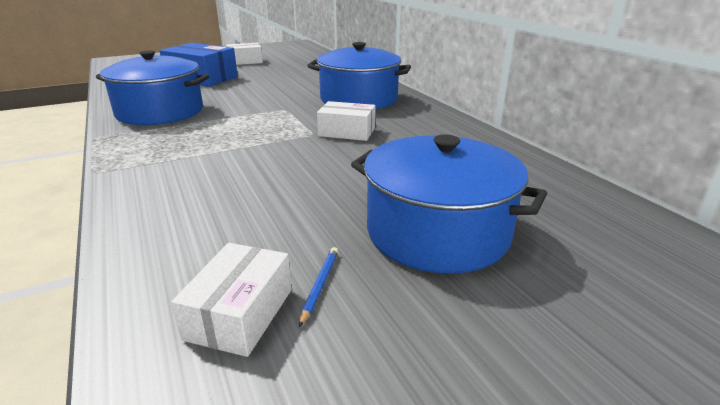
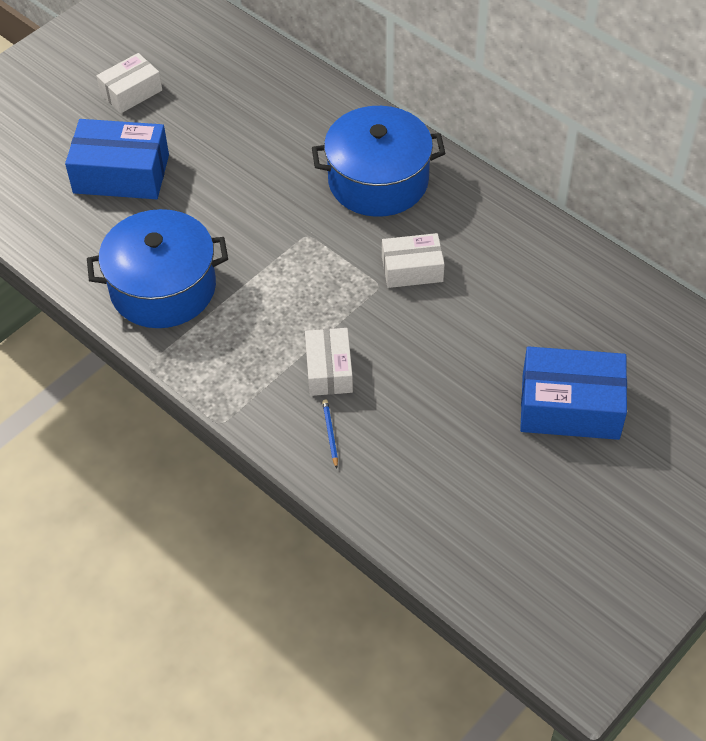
camera: 20 degrees left, 25 degrees up
(240, 313) = (483, 527): white box -> white box (329, 370)
(320, 285) = (517, 488): blue pencil -> blue pencil (330, 434)
(437, 232) = (570, 406): blue pot -> blue box

